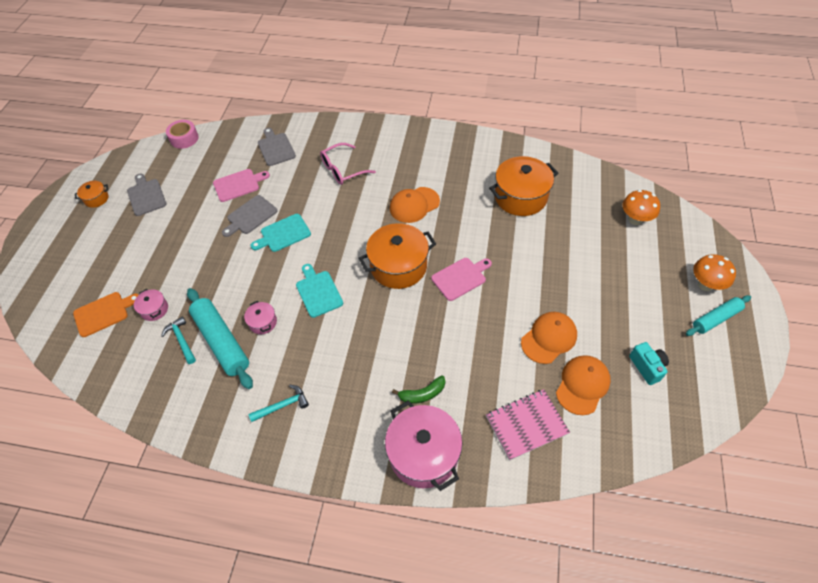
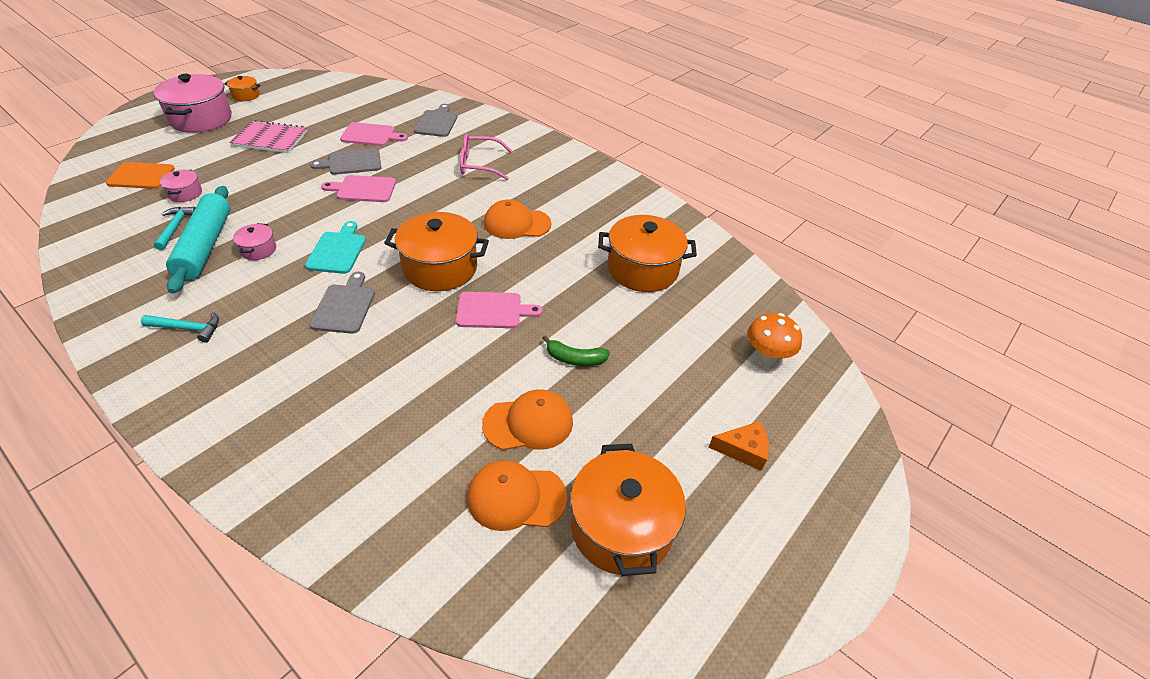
camera: 25 degrees right, 10 degrees down
(146, 196) = (286, 110): grey cutting board -> grey cutting board (345, 306)
(184, 138) = (367, 84): pink tape -> none
(283, 234) = (363, 189): turquoise cutting board -> pink cutting board
(422, 394) = (328, 397): green banana -> green banana (575, 359)
(423, 454) = (260, 457): pink pot -> pink pot (201, 119)
(526, 424) = (403, 499): pink notebook -> pink notebook (270, 139)
(582, 385) = (516, 497): orange cap -> orange cap turned 150 degrees counterclockwise
(647, 367) = (621, 527): turquoise camera -> orange pot
(668, 285) = (743, 450): none -> orange cheese
(705, 285) = (799, 477): orange mushroom -> none
(716, 319) = (777, 526): turquoise rolling pin -> none

